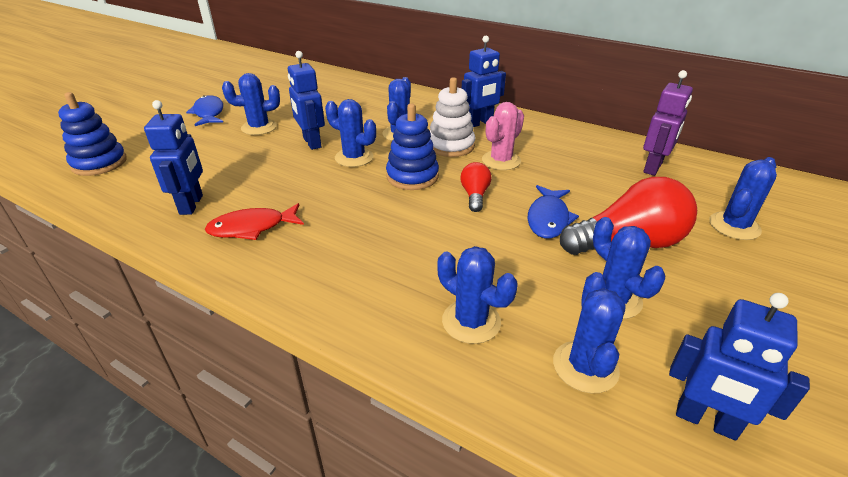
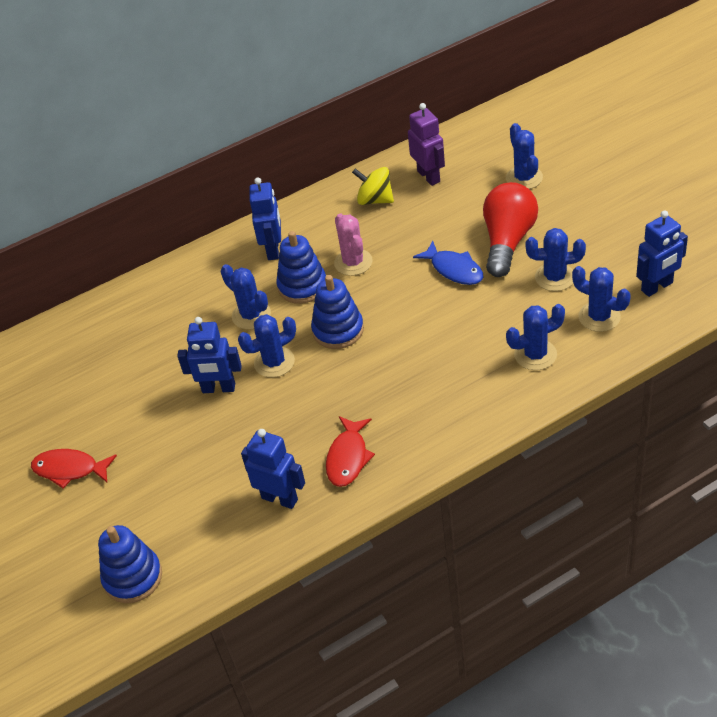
camera: 55 degrees left, 10 degrees up
(209, 113) = (70, 469): blue fish -> red fish
(259, 127) = (148, 427): blue cactus -> none
(451, 146) = (302, 286): white stacking toy -> blue stacking toy
(475, 195) = (395, 300): red light bulb -> none
(588, 149) = (375, 200): none -> yellow spinning top

